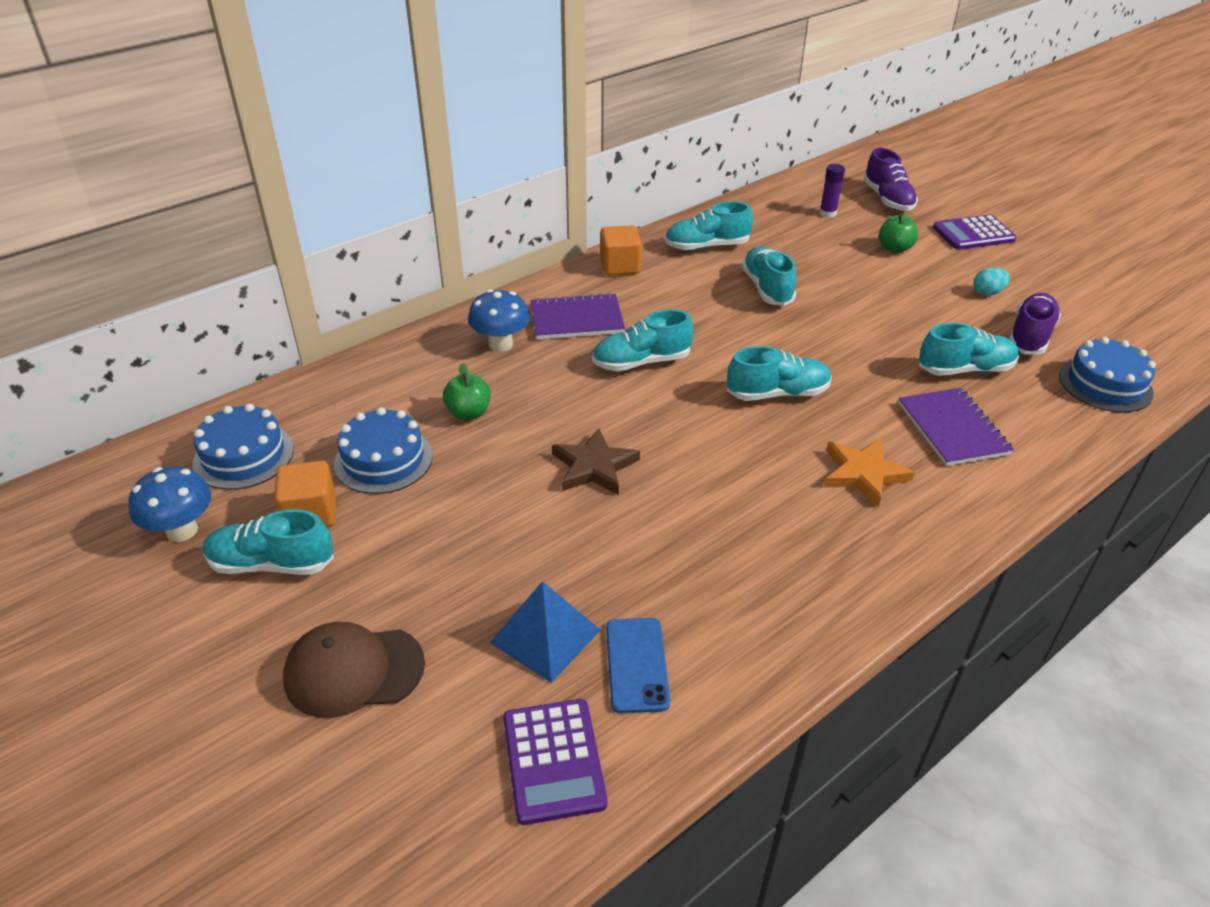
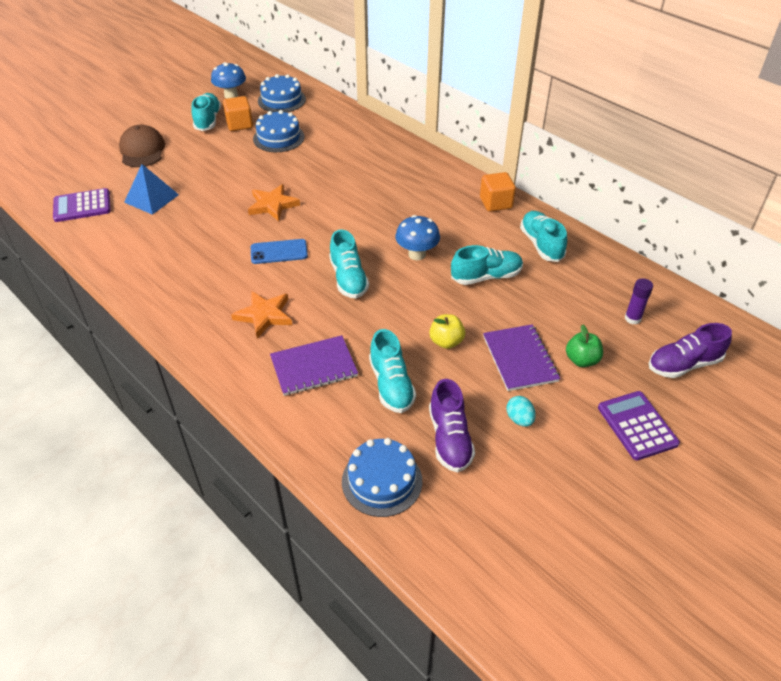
camera: 85 degrees right, 5 degrees up
(469, 413) = (319, 159): green apple -> none
(501, 344) = (388, 162): blue mushroom -> blue mushroom (417, 254)
(577, 319) = (422, 189): purple notebook -> purple notebook (520, 359)
(594, 466) = (273, 205): brown star -> orange star
(637, 665) = (128, 226): blue phone -> blue phone (279, 252)
(641, 362) = (377, 218): turquoise shoe -> none
(885, 326) = (446, 342): none -> yellow apple
(1030, 336) = (450, 439): purple shoe -> purple shoe turned 60 degrees clockwise

